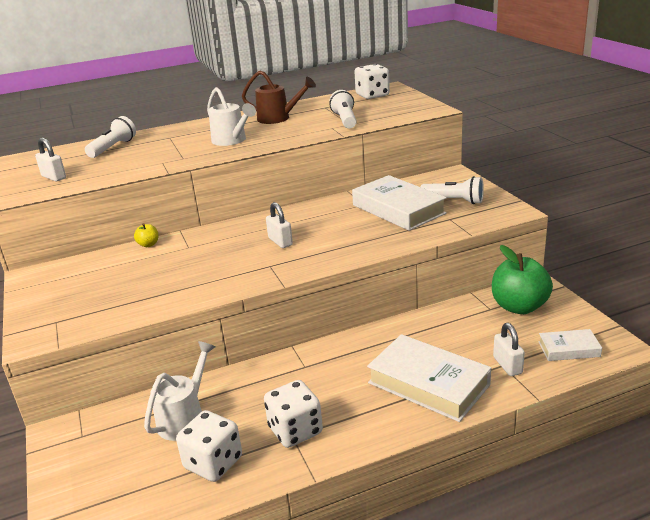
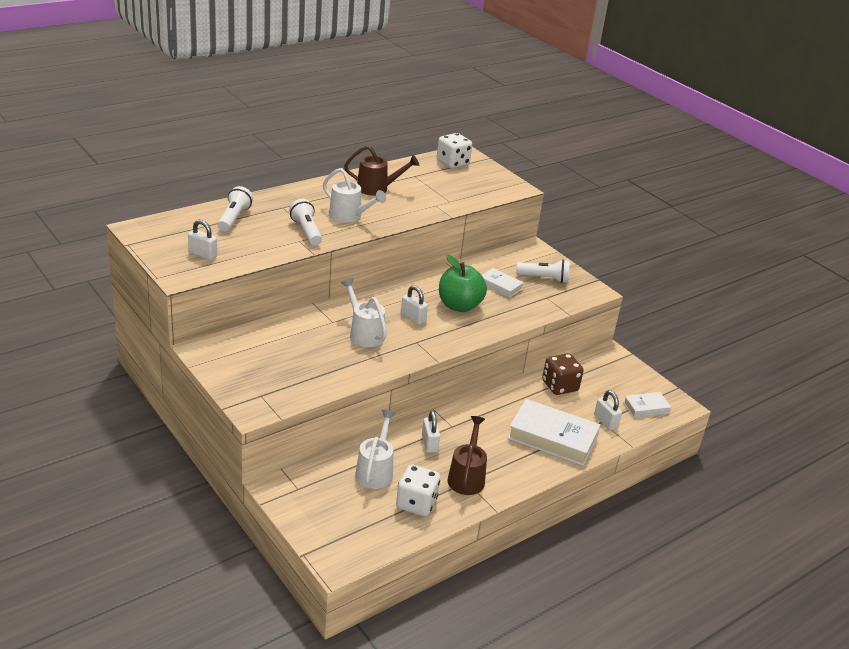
camera: 20 degrees left, 5 degrees up
(148, 244) = (293, 318): yellow apple -> none
(215, 257) = (364, 333): none -> white watering can
(267, 386) = (429, 443): none -> white padlock
(295, 430) = (467, 477): white dice -> brown watering can
(345, 120) = (443, 196): white flashlight -> white flashlight (306, 231)
(398, 209) = (500, 286): white book -> white book, size x0.52
(459, 322) = (560, 386): none -> brown dice
(519, 307) = (602, 372): green apple -> green apple (459, 306)

